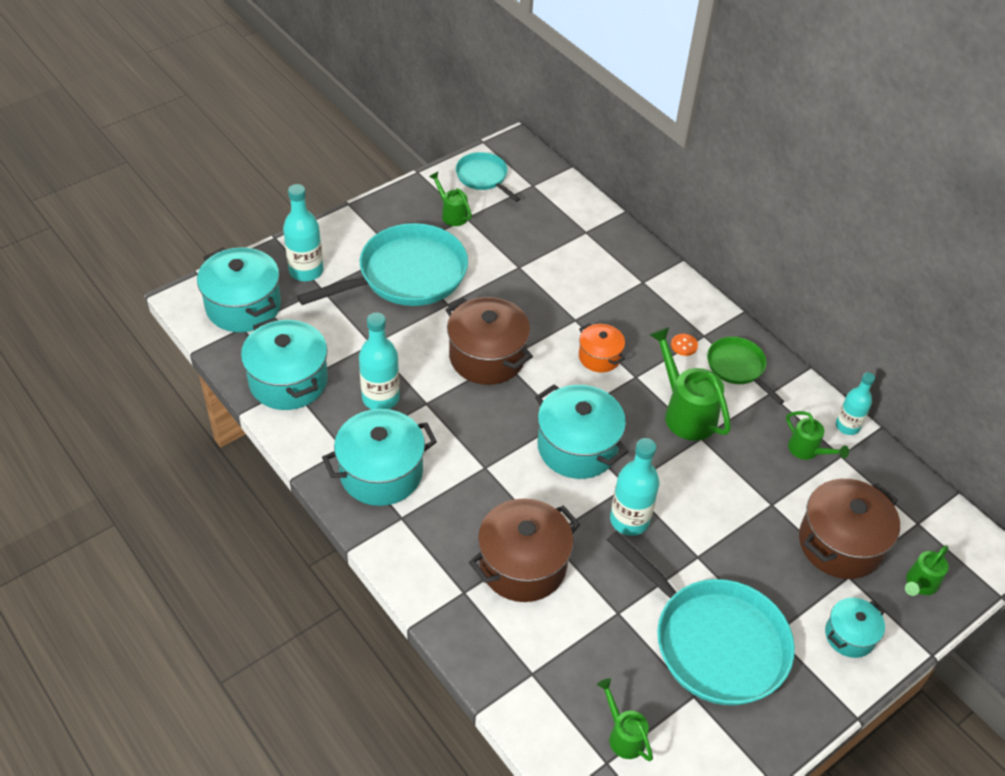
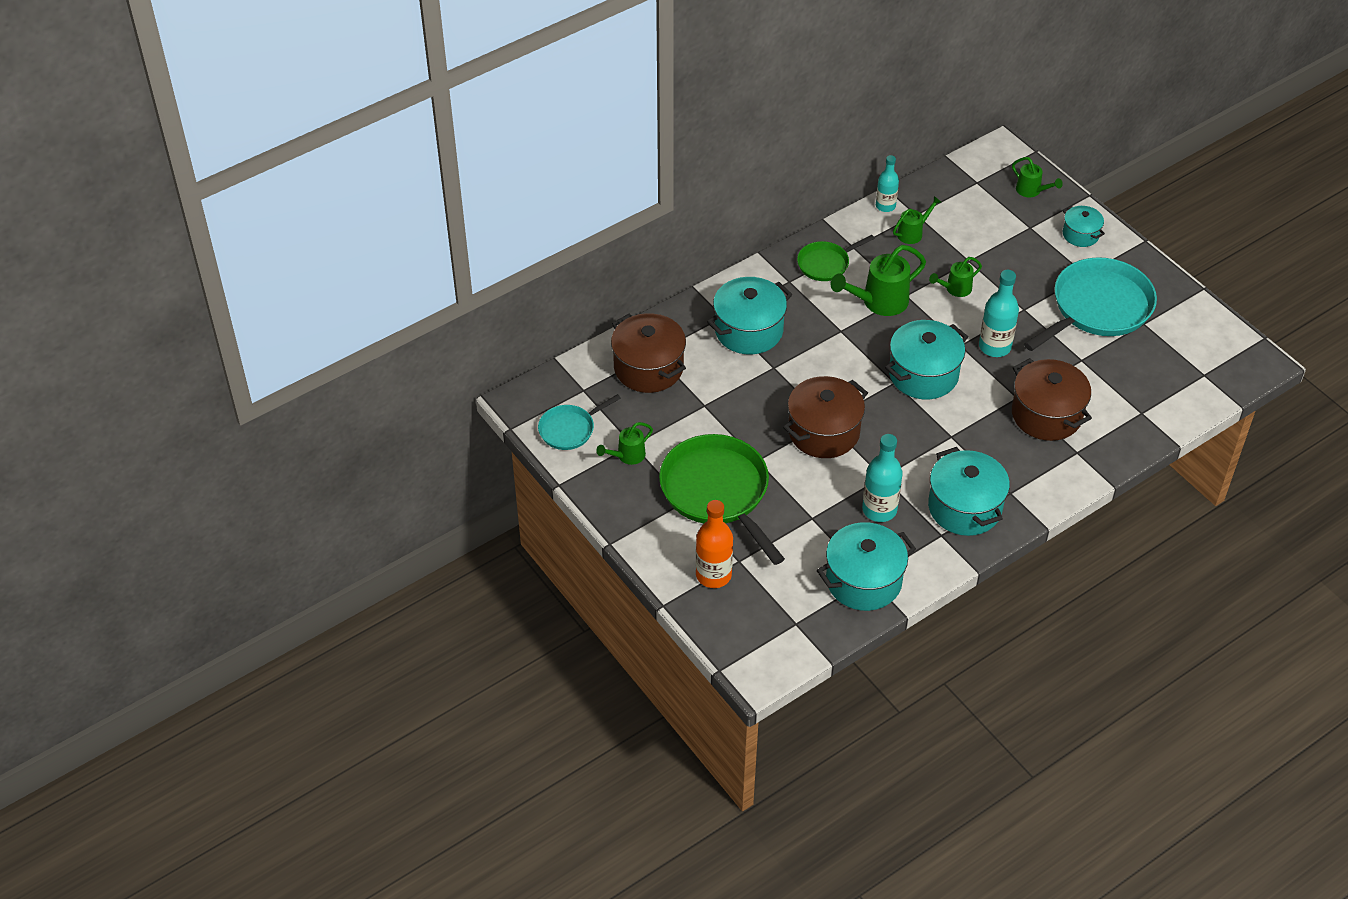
camera: 85 degrees left, 0 degrees up
(243, 306) = (766, 625): turquoise pot -> turquoise pot (749, 330)
(306, 271) = (713, 575): turquoise bottle -> orange bottle
(407, 275) = (717, 492): turquoise pan -> green pan
(599, 357) = (819, 353): orange pot -> none
(623, 735) = (1182, 364): green watering can -> green watering can (955, 289)
(684, 345) = (802, 296): orange button -> none
(840, 543) = (1001, 227): brown pot -> brown pot (648, 368)

